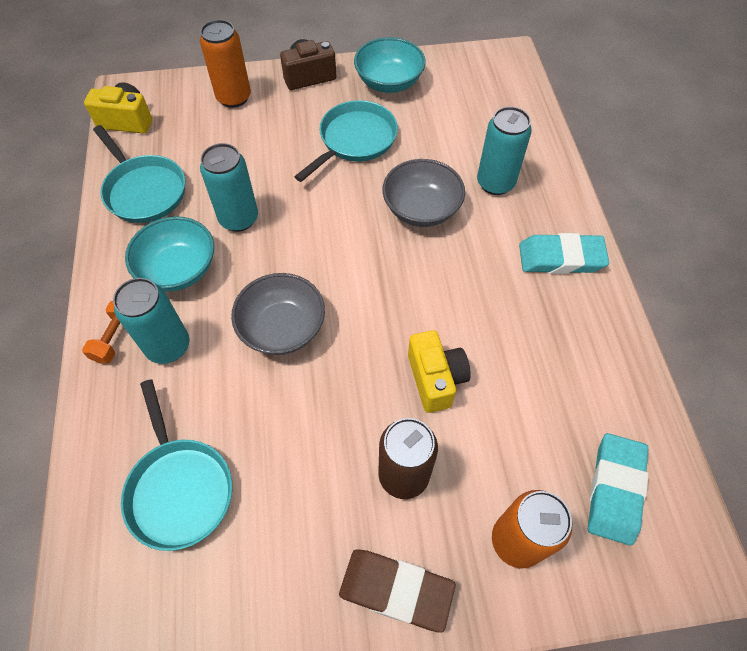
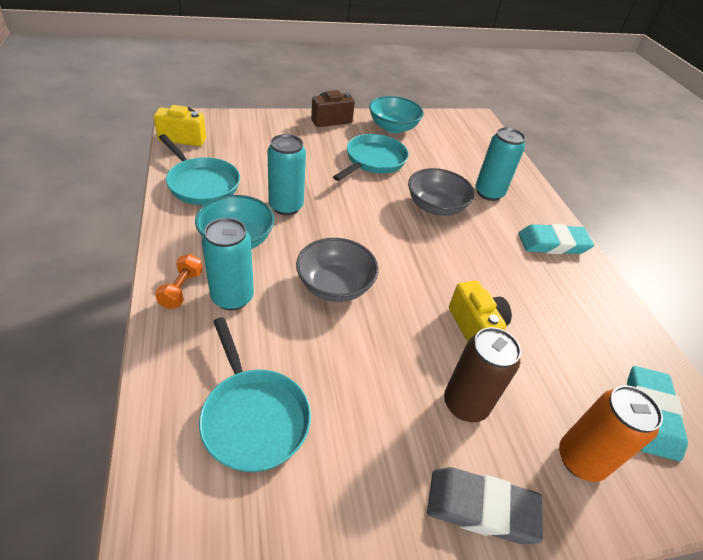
camera: 10 degrees left, 15 degrees down
(234, 97) = (272, 128): orange can -> none
(396, 590) = (481, 507): brown eraser -> grey eraser

